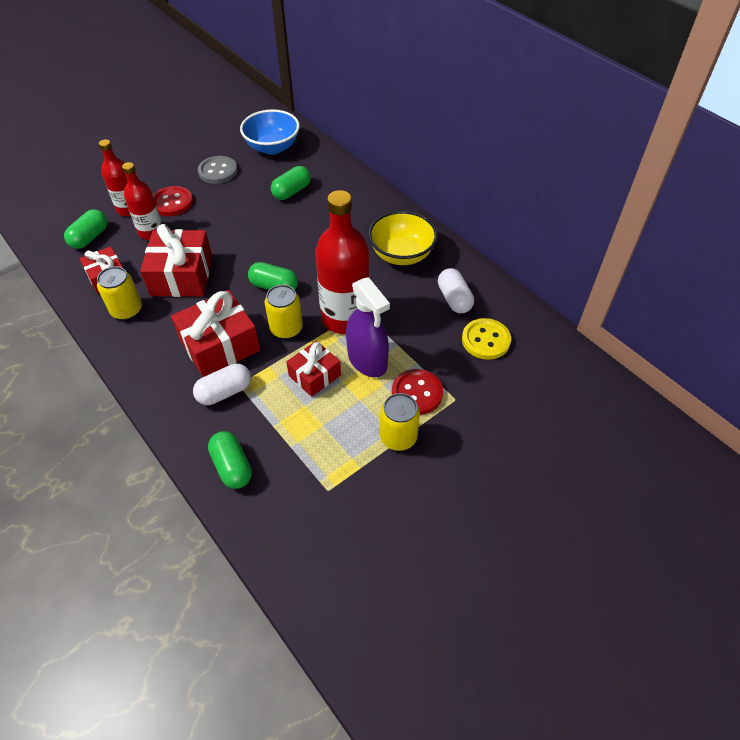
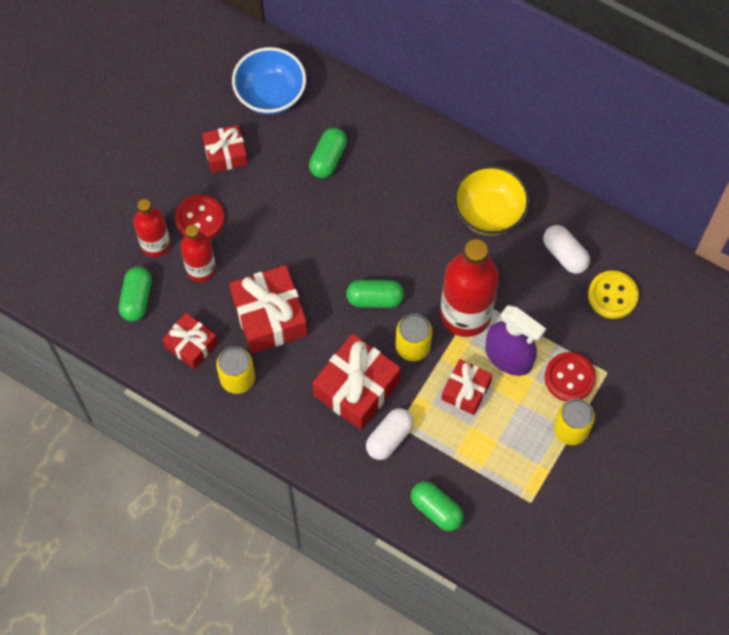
camera: 20 degrees left, 15 degrees up
(218, 171) = (226, 154): grey button -> red gift

